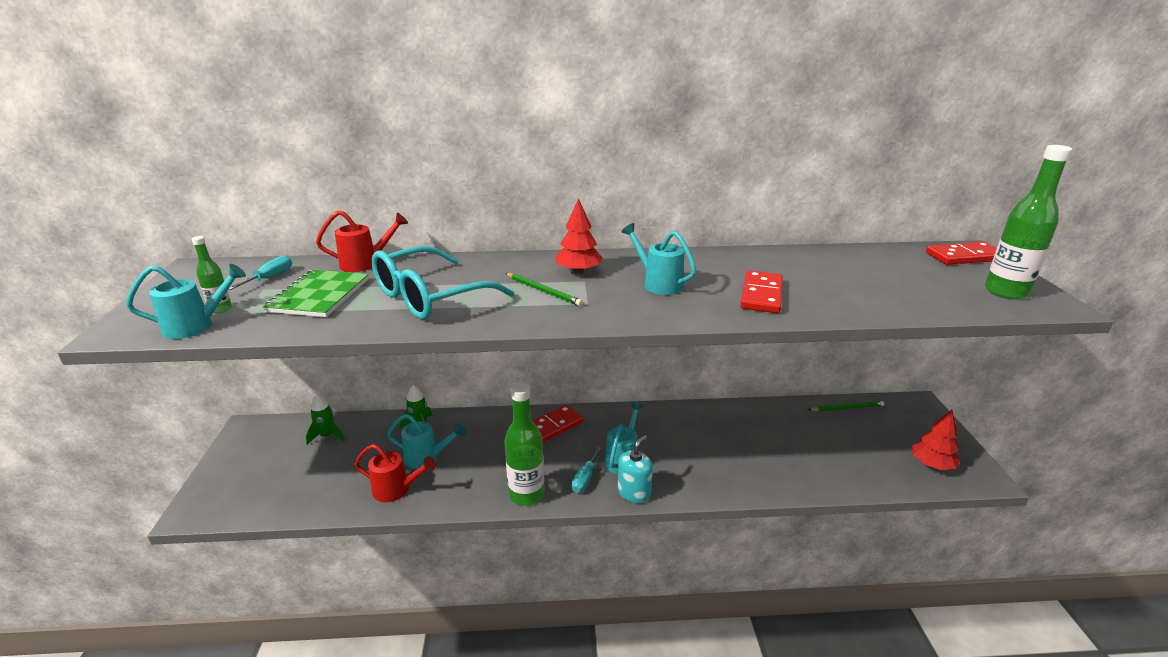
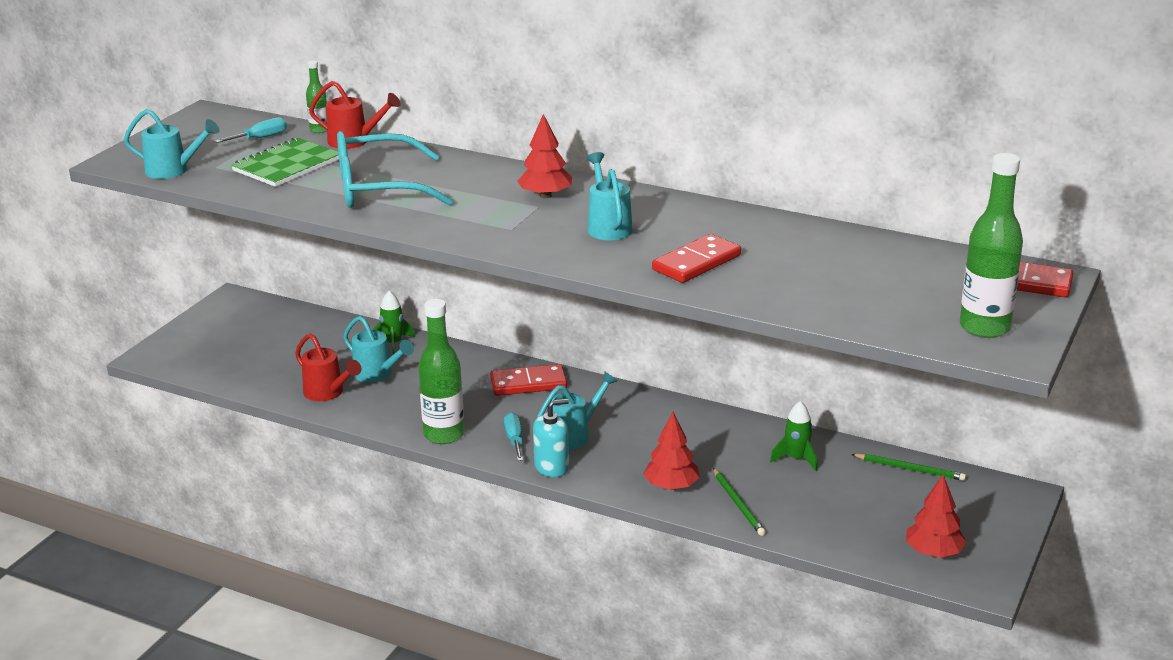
camera: 30 degrees right, 0 degrees up
(220, 309) = (201, 159): green bottle -> green bottle (319, 130)
(327, 436) = (299, 327): green rocket -> green rocket (796, 459)
(543, 291) = (486, 207): green pencil -> green pencil (738, 504)
(585, 479) = (514, 440): turquoise screwdriver -> turquoise screwdriver turned 120 degrees clockwise
(730, 477) = (671, 486): none -> red tree

